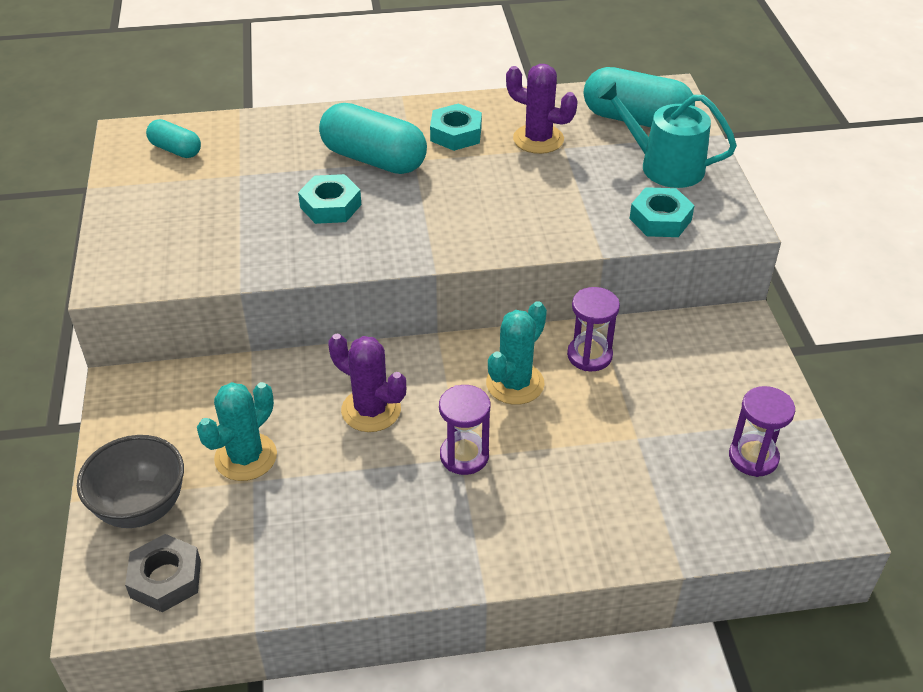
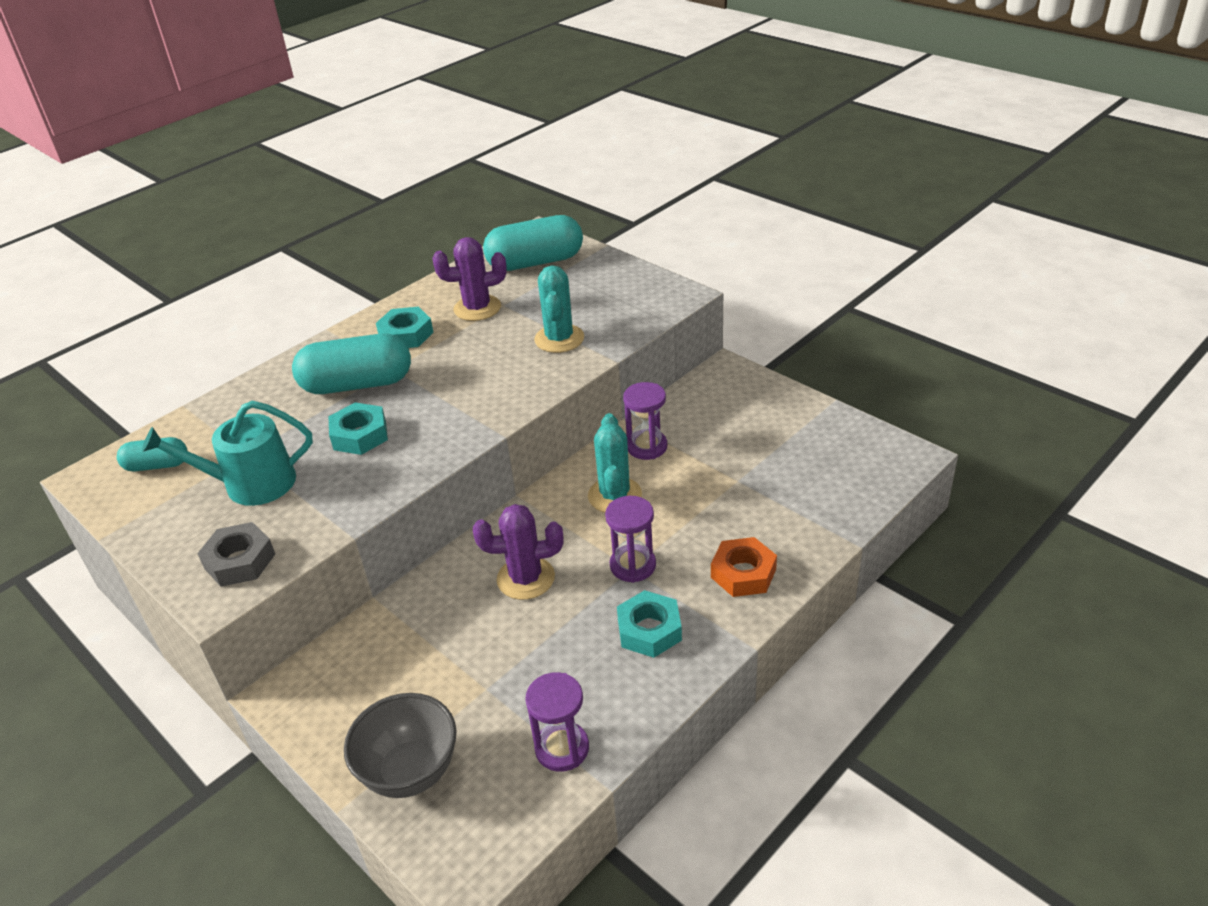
camera: 35 degrees left, 5 degrees down
(166, 578) = (495, 808): grey nut -> grey nut (240, 561)
(246, 457) = (460, 675): turquoise cactus -> turquoise cactus (559, 339)
(548, 526) = (743, 573): none -> orange nut
(660, 219) = (629, 318): turquoise nut -> turquoise nut (649, 630)
(664, 166) = (592, 283): turquoise watering can -> turquoise watering can (251, 484)
(753, 457) = (822, 448): purple hourglass -> purple hourglass (562, 748)

